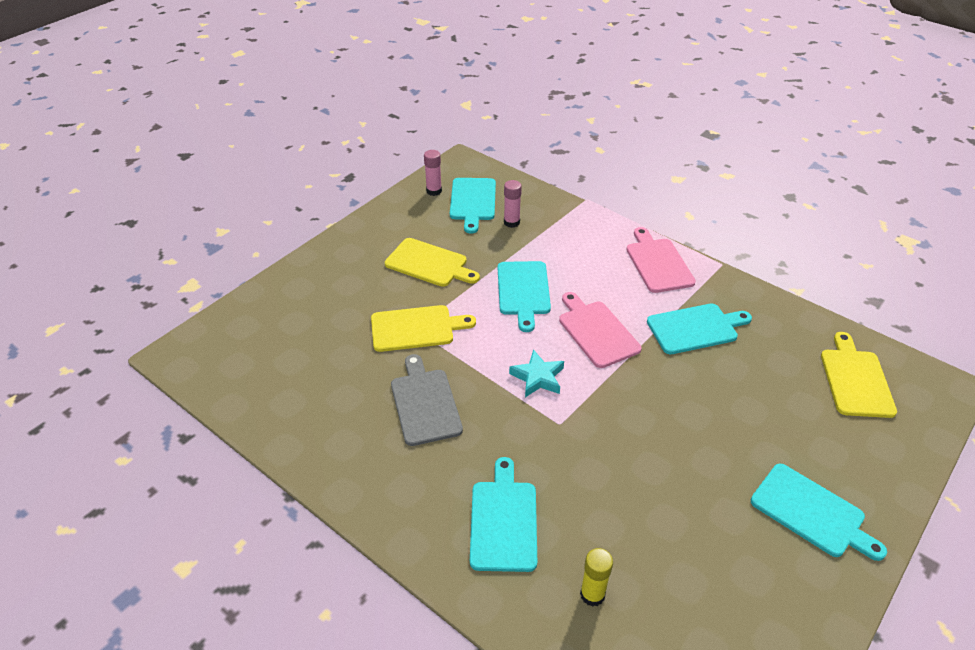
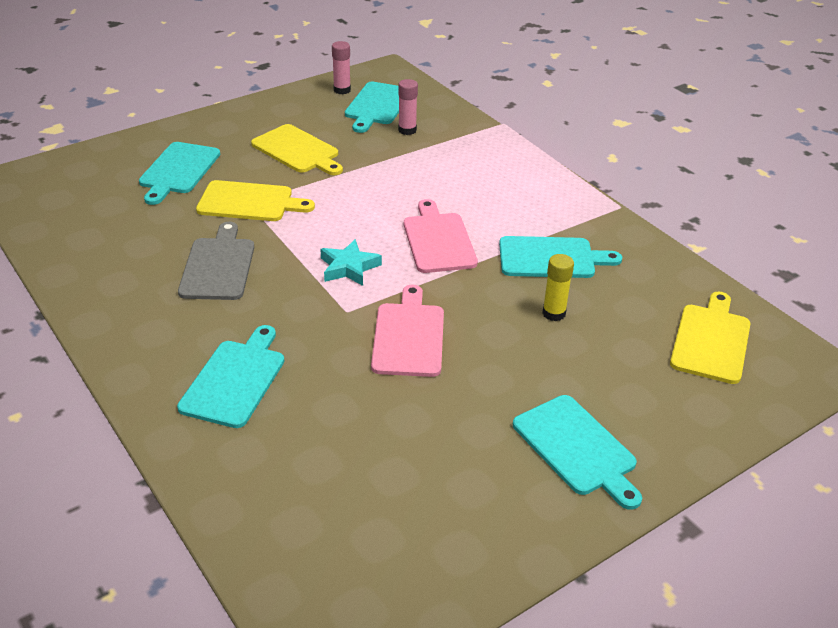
camera: 15 degrees right, 5 degrees down
(523, 291) = (381, 191): turquoise cutting board -> turquoise cutting board (178, 170)
(592, 594) = (287, 462): yellow glue stick -> yellow glue stick (554, 313)
(658, 263) = (546, 193): pink cutting board -> pink cutting board (408, 336)

